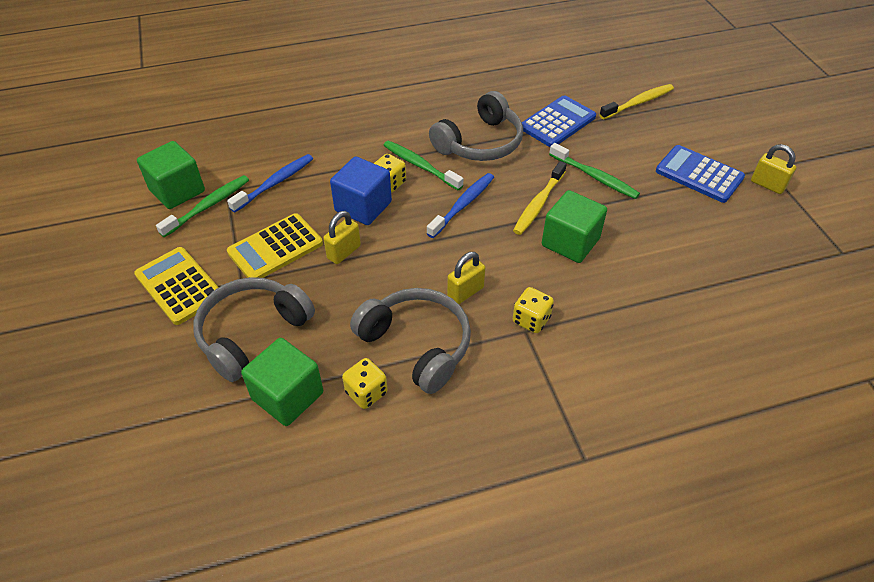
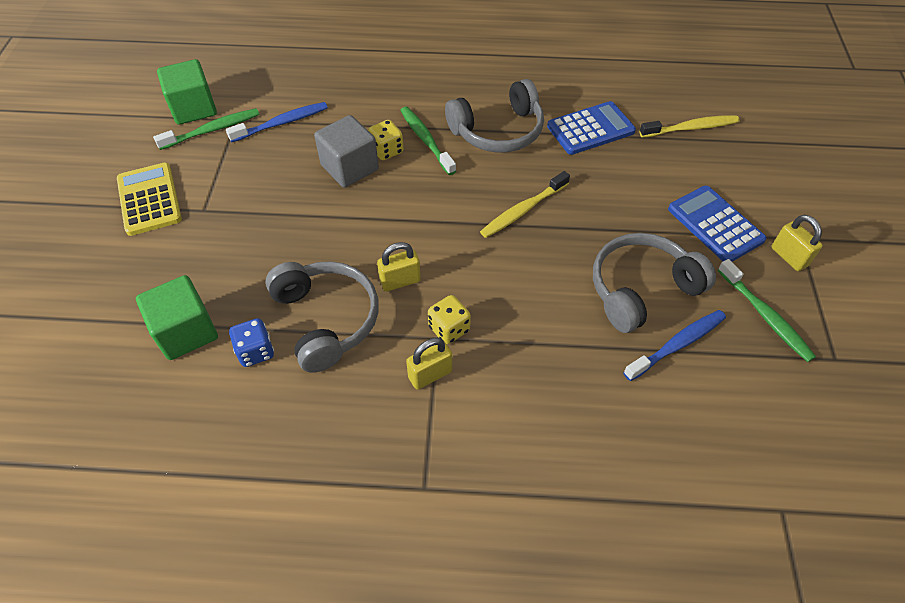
camera: 20 degrees right, 5 degrees up
(252, 333) = (187, 262): grey headphones -> grey headphones (641, 289)
(275, 248) = (249, 187): yellow calculator -> none
(344, 252) = (308, 208): yellow padlock -> yellow padlock (430, 375)
(363, 206) = (349, 167): blue cube -> grey cube
(366, 392) = (256, 351): yellow dice -> blue dice
(463, 205) = (446, 191): blue toothbrush -> blue toothbrush (677, 344)
(570, 242) = (533, 260): green cube -> none
(594, 177) = (598, 197): green toothbrush -> green toothbrush (765, 316)

